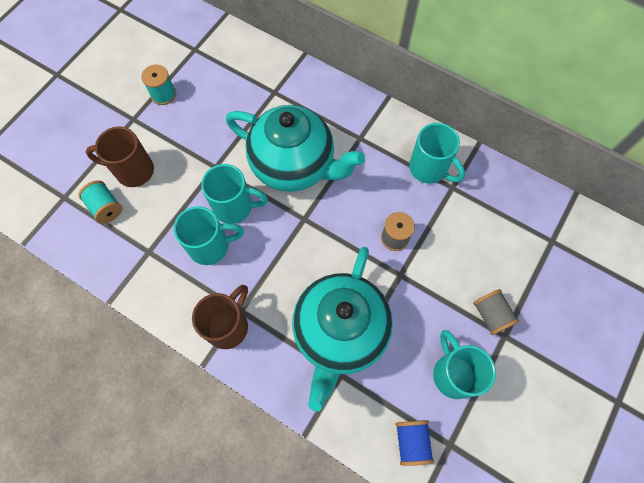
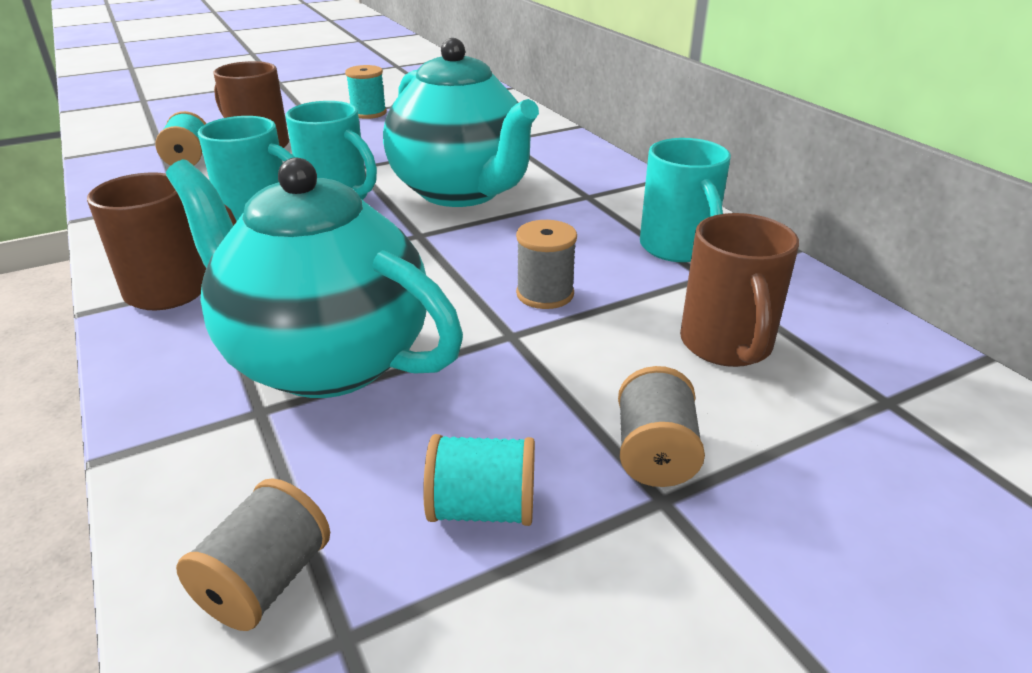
camera: 30 degrees right, 35 degrees down
(340, 332) = (326, 360): turquoise teapot -> turquoise teapot turned 75 degrees clockwise
(411, 442) = (265, 582): blue spool -> grey spool
(453, 373) = (482, 509): turquoise mug -> turquoise spool
(484, 236) = (726, 346): none -> brown mug

